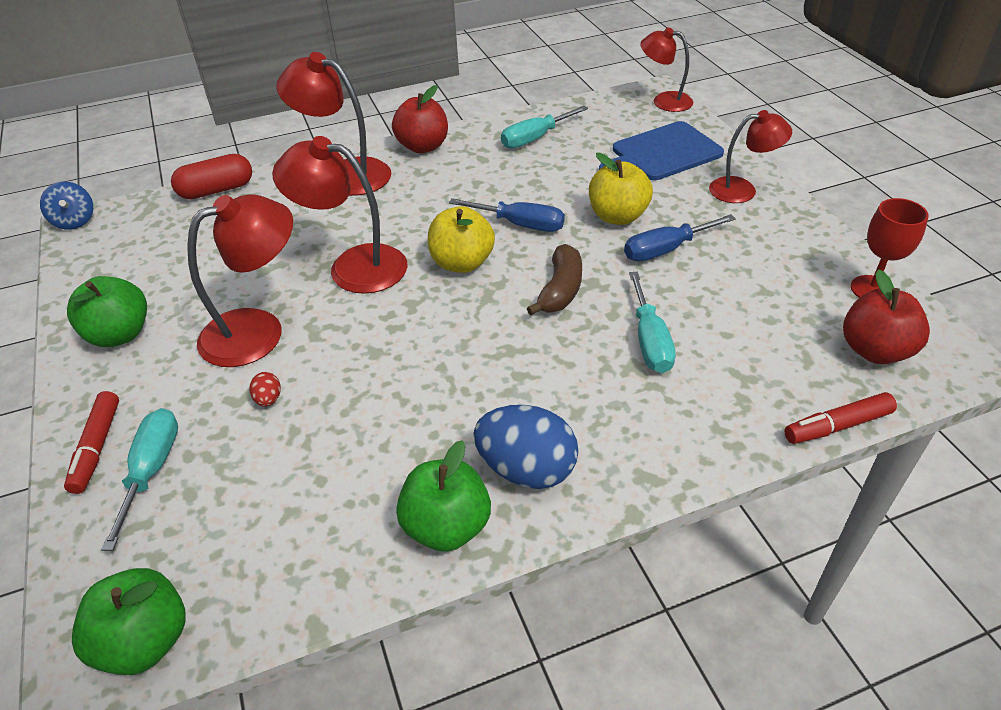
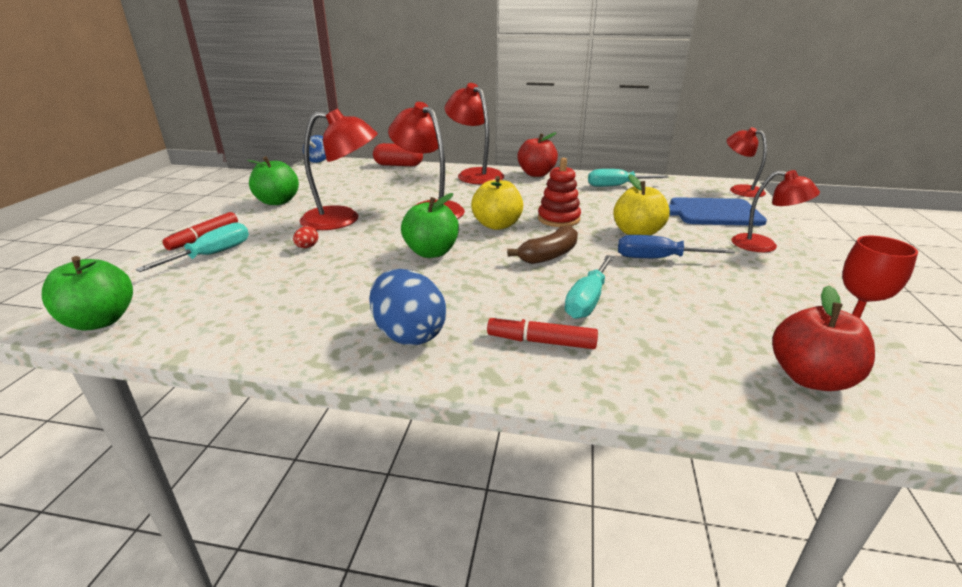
camera: 30 degrees right, 15 degrees down
(447, 526) = (319, 341): green apple -> green apple (431, 252)
(520, 225) = (558, 219): blue screwdriver -> red stacking toy
(837, 426) = (712, 414): red marker -> red marker (541, 341)

